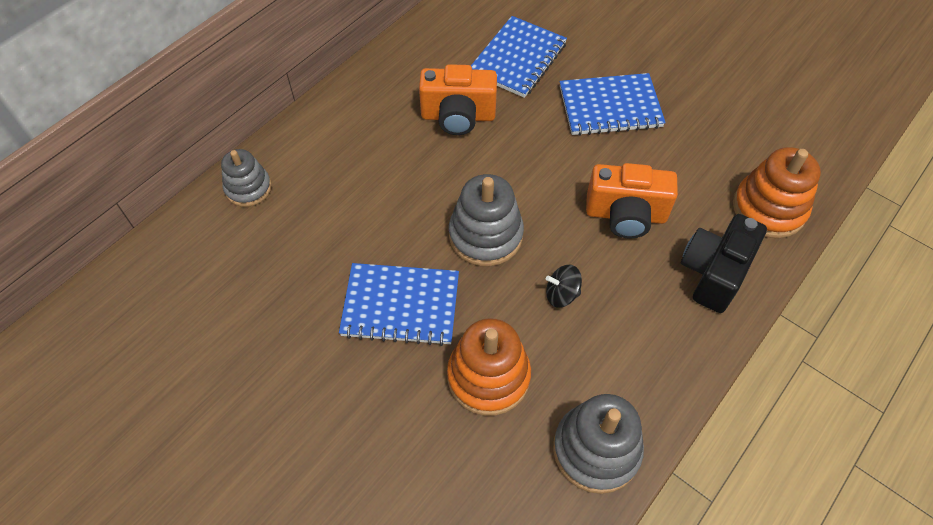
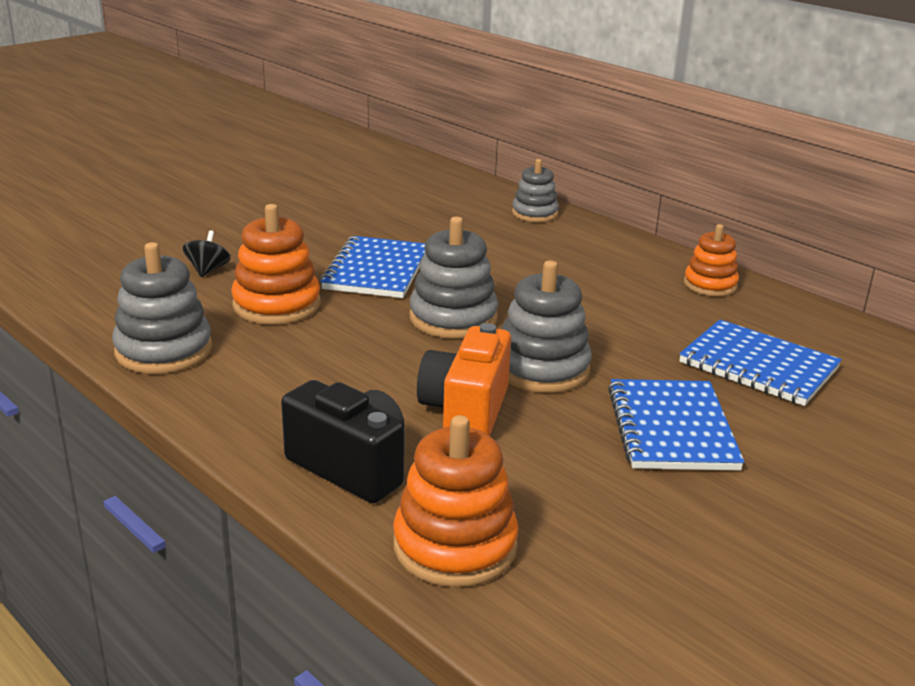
camera: 95 degrees right, 30 degrees down
(394, 73) = (710, 285): none -> orange stacking toy
(458, 116) = (640, 317): orange camera -> none
(553, 174) = (542, 369): none -> grey stacking toy
(561, 294) = (358, 353): black spinning top -> black spinning top (208, 270)

